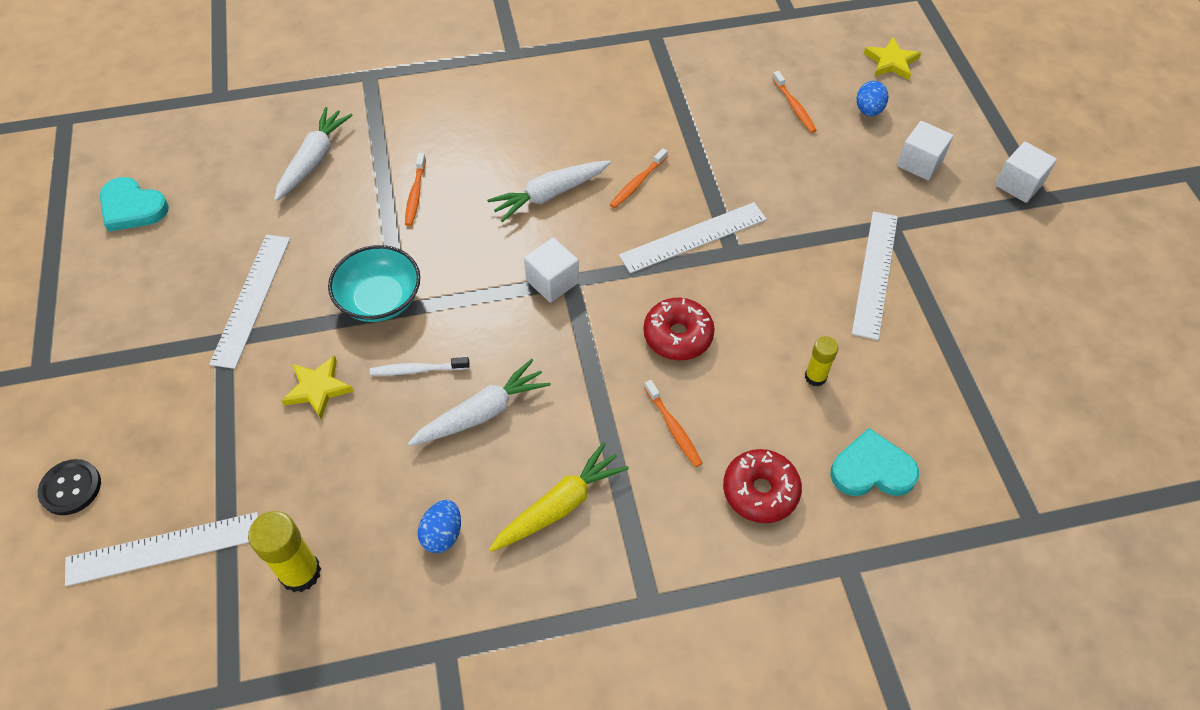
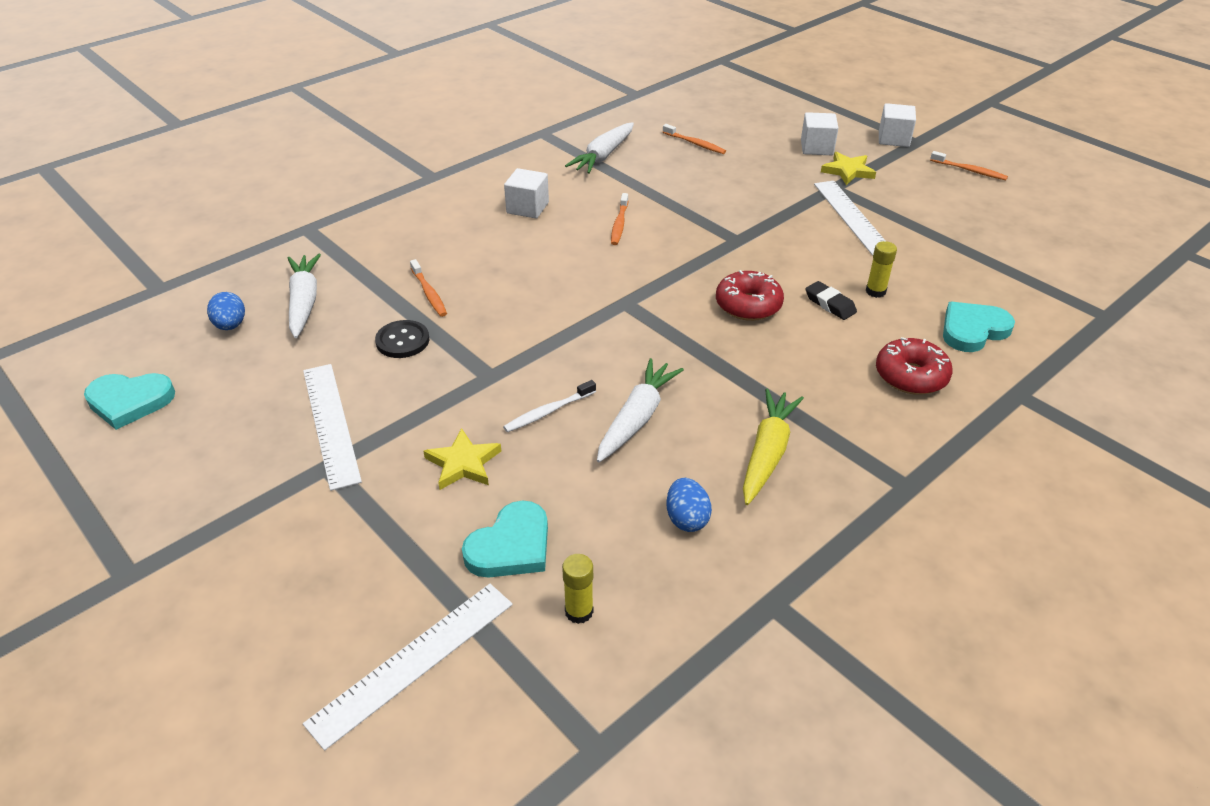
camera: 30 degrees left, 15 degrees down
(71, 488) = (255, 660): black button -> black button (402, 341)
(296, 486) = (511, 546): none -> turquoise heart
(300, 572) = (579, 611): yellow glue stick -> yellow glue stick, size x0.60
(380, 299) = (464, 376): turquoise bowl -> none
(549, 195) = (552, 254): white carrot -> white carrot (603, 156)
(552, 281) = (611, 308): white cube -> white cube (527, 208)
(673, 428) = (805, 364): orange toothbrush -> orange toothbrush (969, 170)
(693, 237) = (697, 242): white ruler -> none
(756, 371) = (830, 304): none -> black eraser
(868, 110) = (750, 130): blue egg -> blue egg (230, 325)
(891, 62) = (738, 100): yellow star -> yellow star (848, 171)

